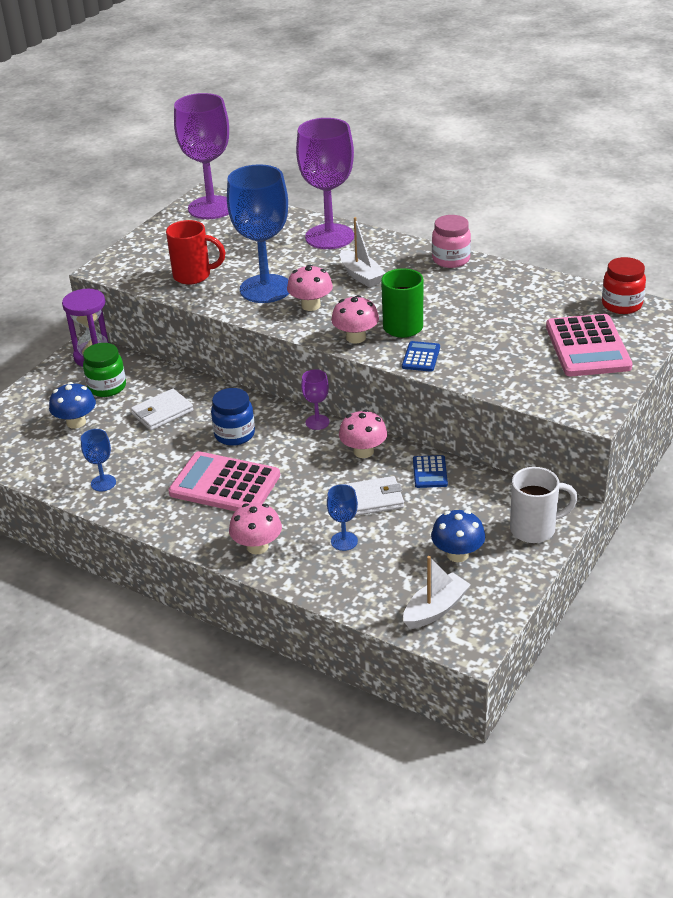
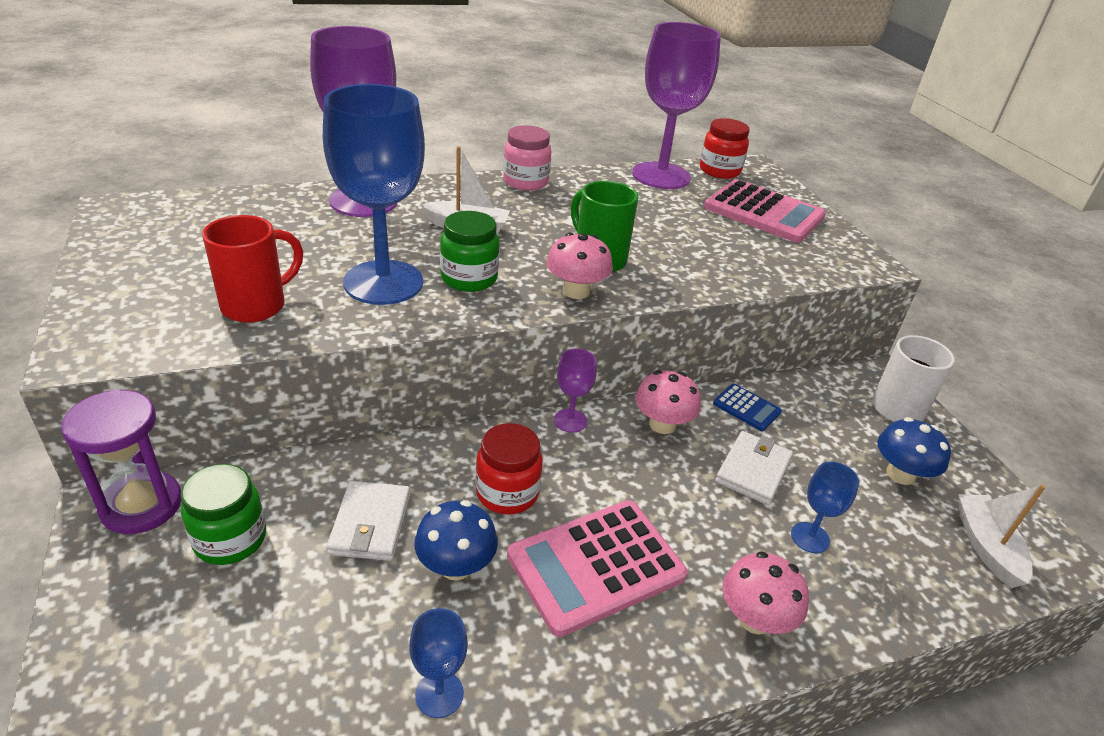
camera: 55 degrees left, 0 degrees up
(76, 422) = (253, 628): blue mushroom -> blue mushroom (456, 566)
(211, 208) = (148, 217): purple goblet -> purple goblet (661, 176)
(234, 434) = (507, 493): blue jar -> red jar
(311, 305) = (469, 278): pink mushroom -> green jar
(421, 357) = (668, 281): blue calculator -> none

